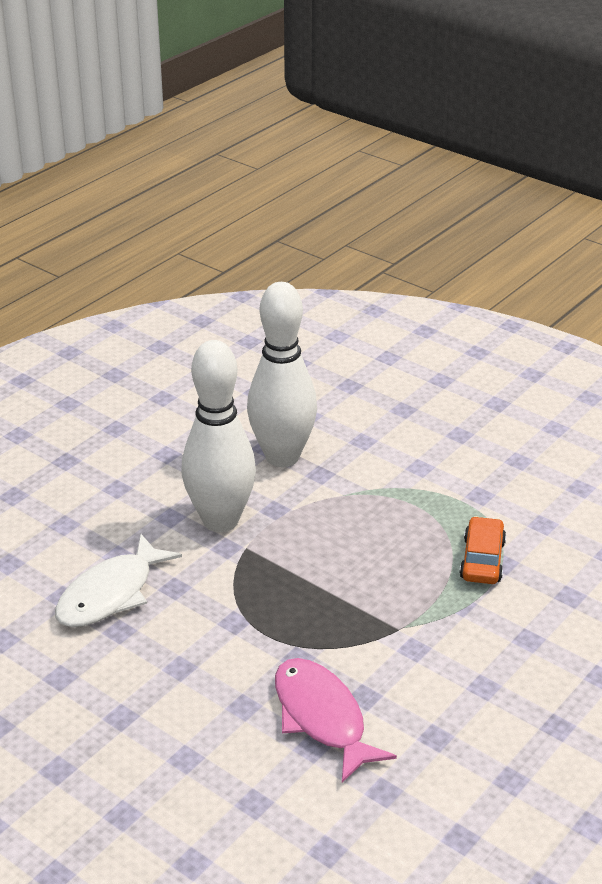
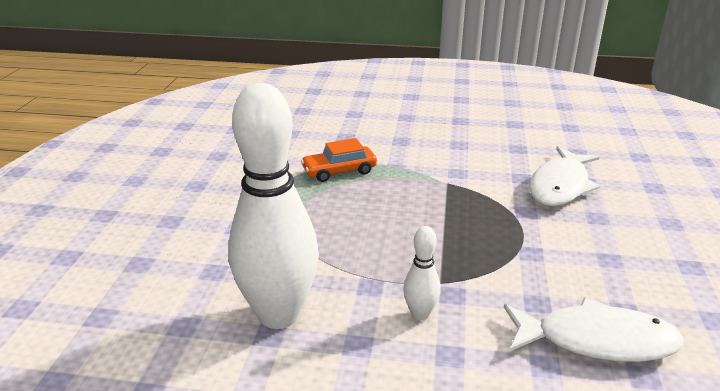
camera: 120 degrees left, 5 degrees down
(220, 520) = (420, 314): white bowling pin -> white bowling pin, size x0.43
(322, 717) = (560, 186): pink fish -> white fish

